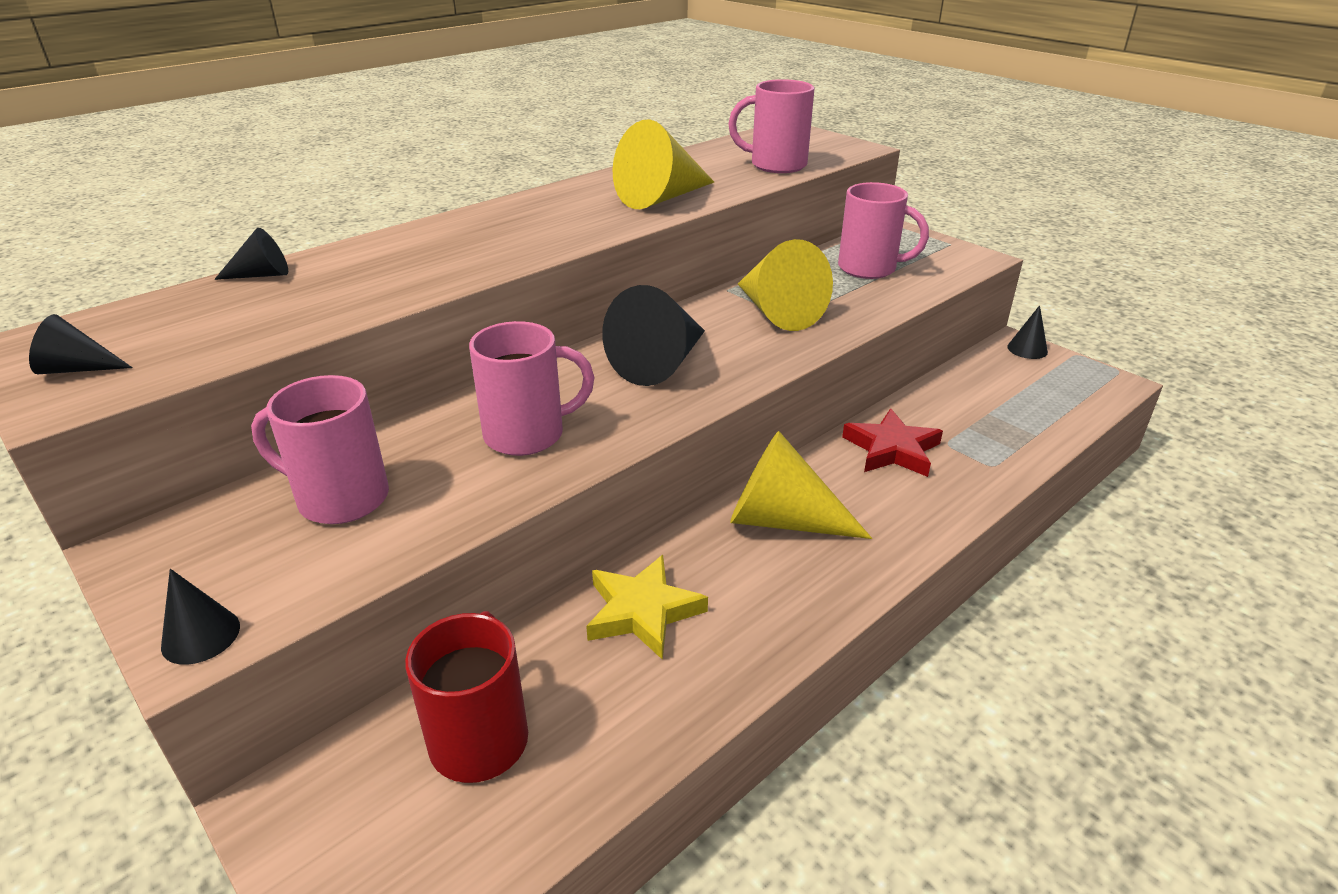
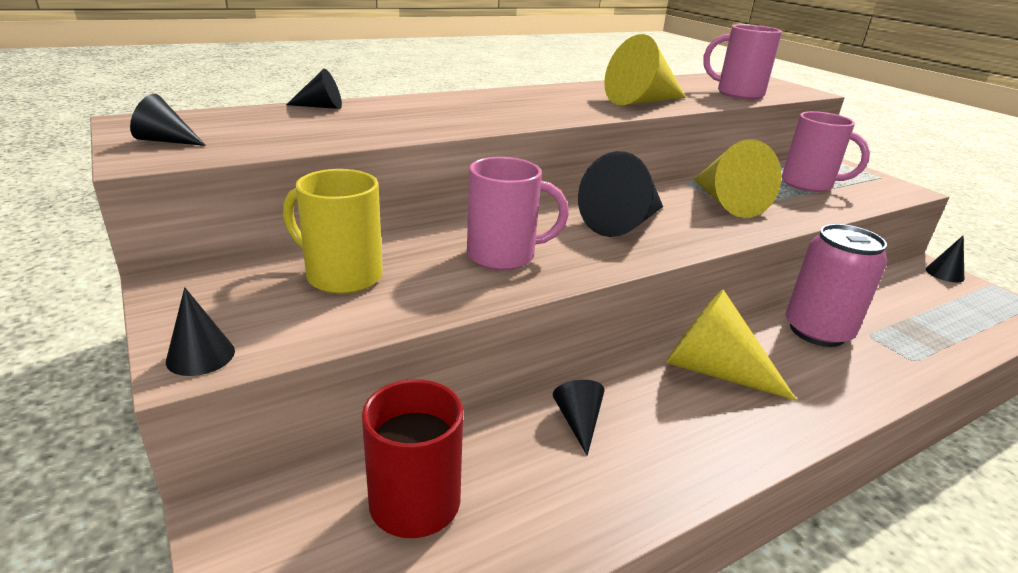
camera: 10 degrees right, 5 degrees down
(340, 498) = (342, 276): pink mug -> yellow mug
(642, 611) = (578, 422): yellow star -> black cone
(892, 449) = (817, 331): red star -> pink can

